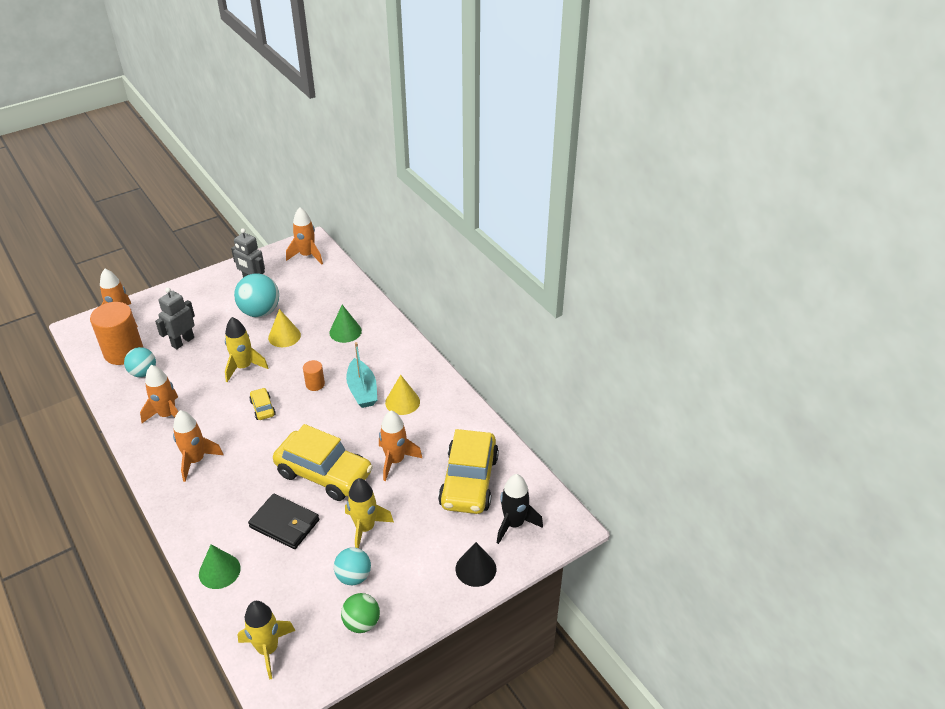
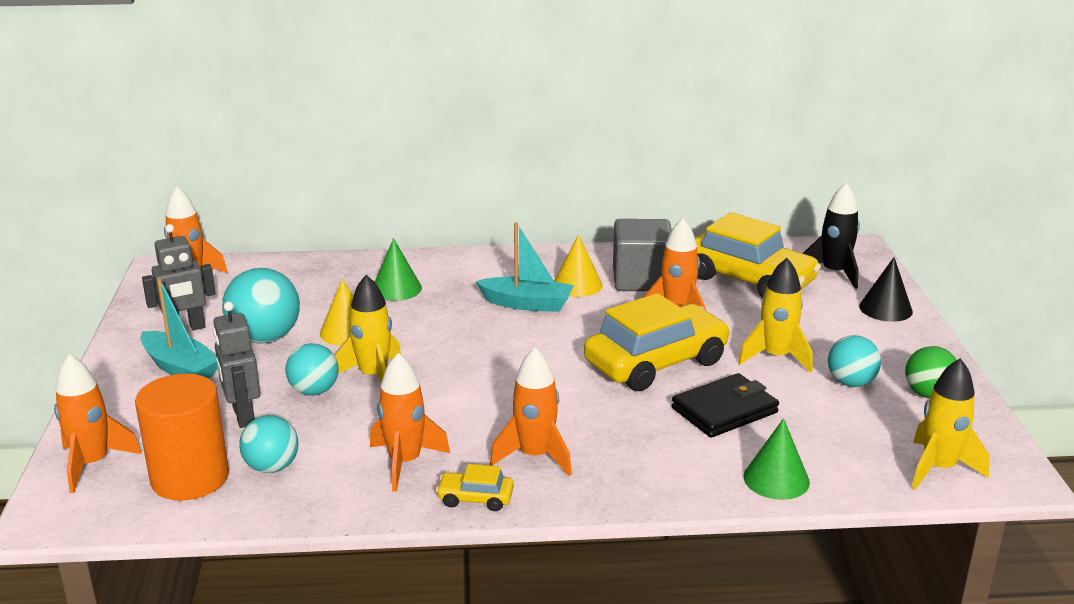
camera: 60 degrees left, 15 degrees down
(215, 300) = (180, 368): none -> turquoise boat
(217, 353) = (314, 391): none -> turquoise ball
(263, 408) = (481, 379): yellow car -> yellow car (475, 498)
(315, 384) = (477, 332): orange cylinder -> none
(430, 428) = (641, 279): none -> grey cube

